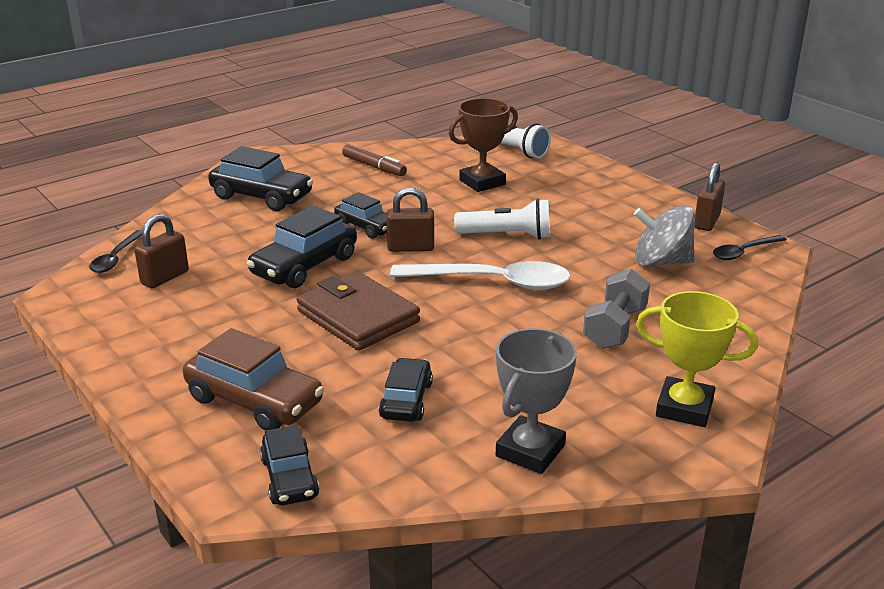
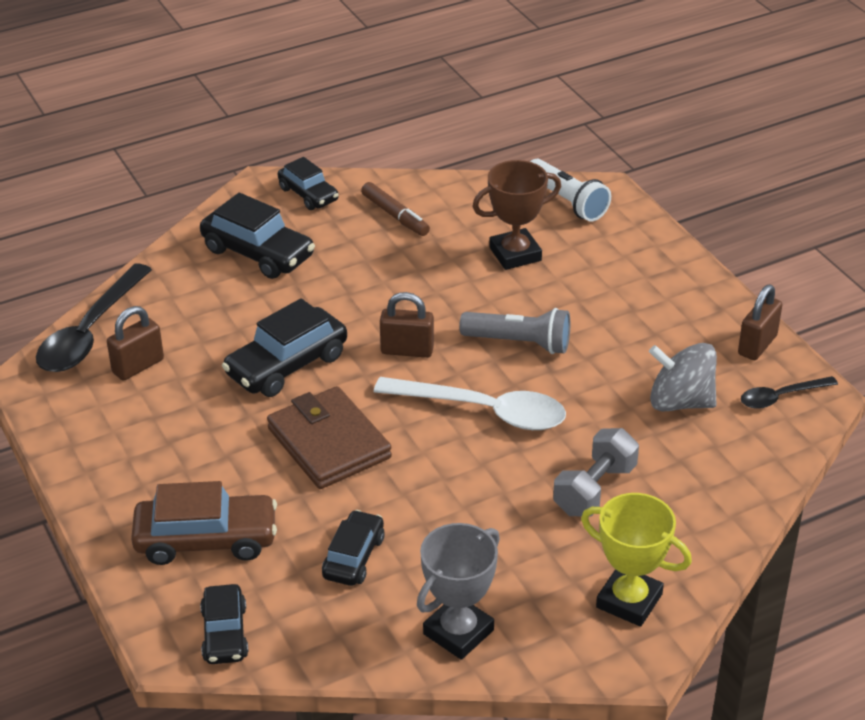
camera: 10 degrees right, 10 degrees up
(116, 258) = (90, 332): black spoon -> black spoon, size x1.83
(254, 401) = (206, 540): brown car -> brown car turned 45 degrees counterclockwise
(366, 227) = (365, 313): black car -> black car (308, 194)
(507, 235) = (519, 343): white flashlight -> grey flashlight

